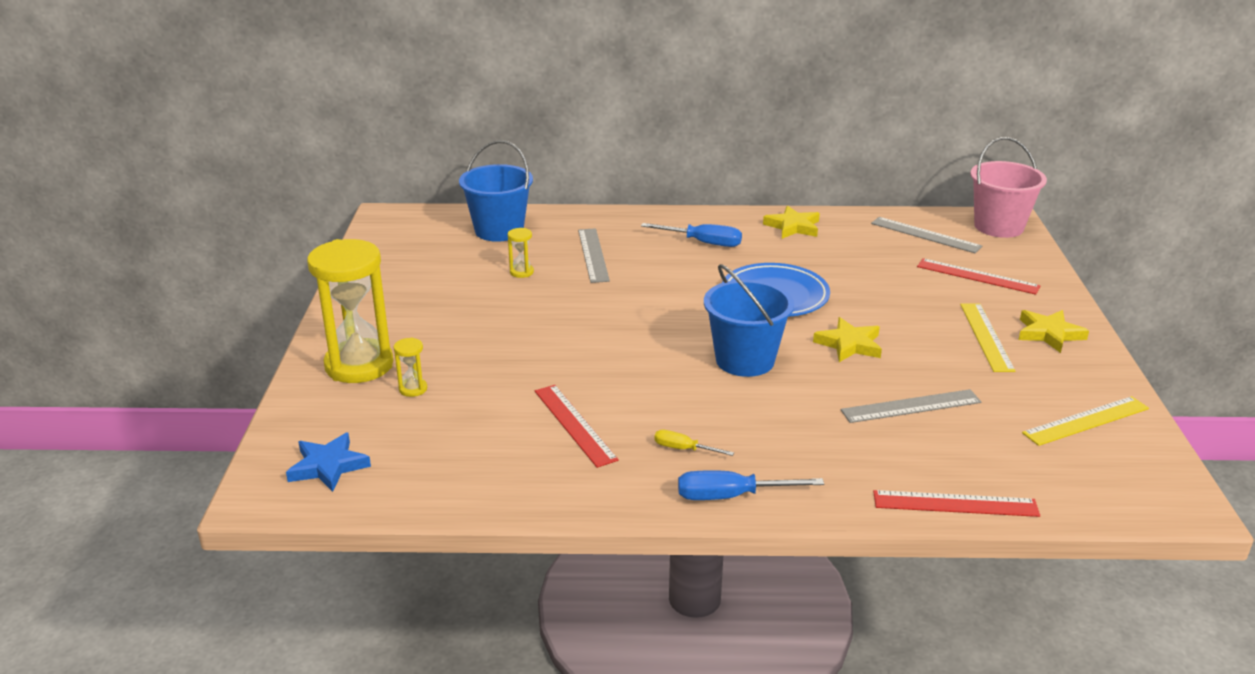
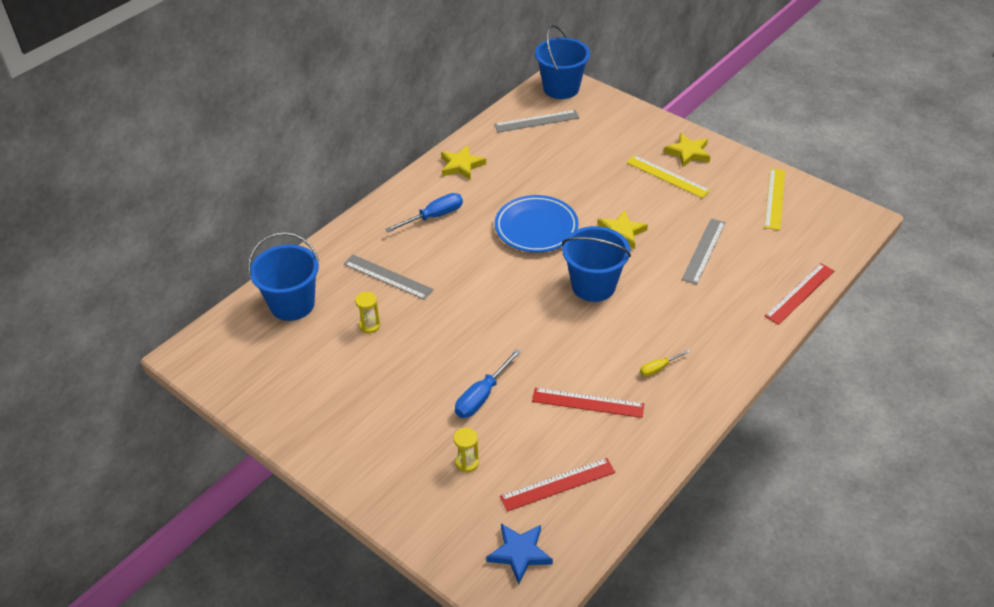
camera: 50 degrees left, 15 degrees up
(359, 365) = (405, 478): yellow hourglass -> none
(731, 496) = (720, 375): blue screwdriver -> blue screwdriver (482, 396)
(977, 276) = (604, 135): red ruler -> red ruler (557, 484)
(998, 227) = (561, 88): pink bucket -> blue bucket

